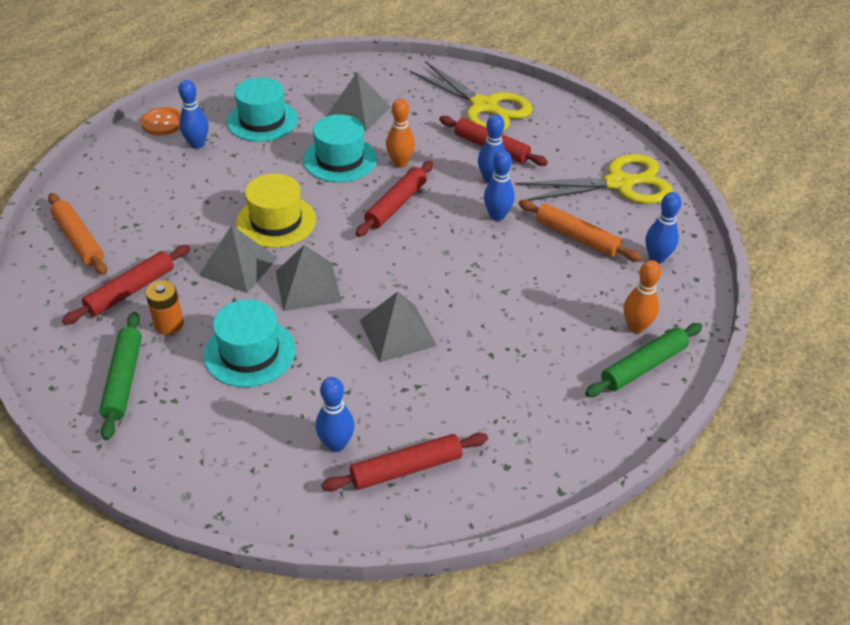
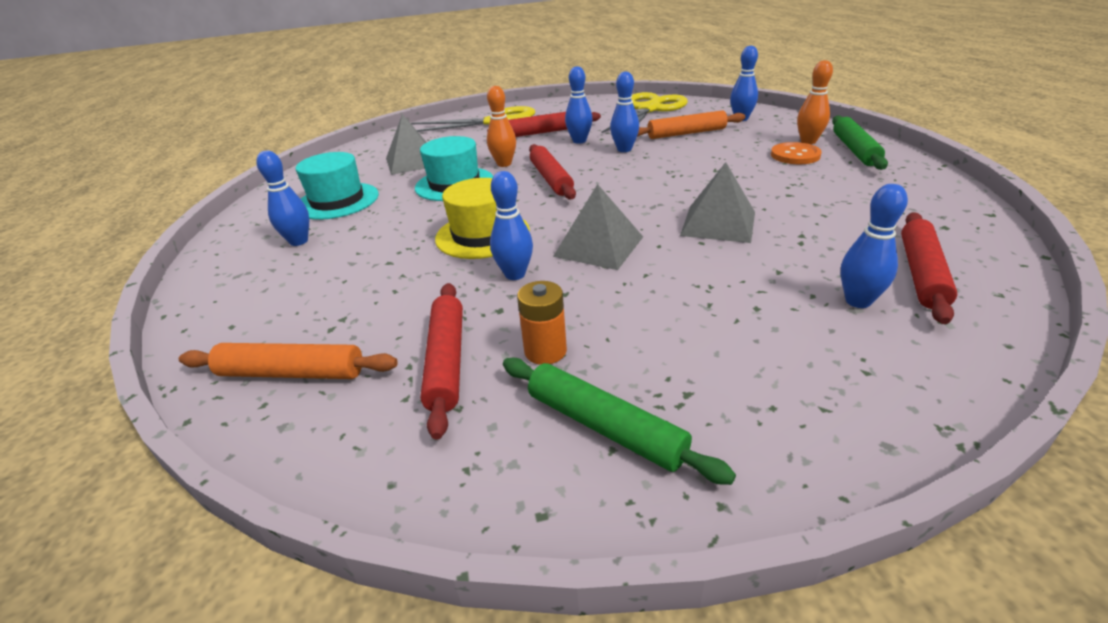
camera: 45 degrees left, 10 degrees down
(162, 123) = (227, 250): orange button -> orange button (795, 155)
(238, 266) = (515, 274): grey pyramid -> blue bowling pin
(250, 352) = (659, 309): turquoise hat -> none

